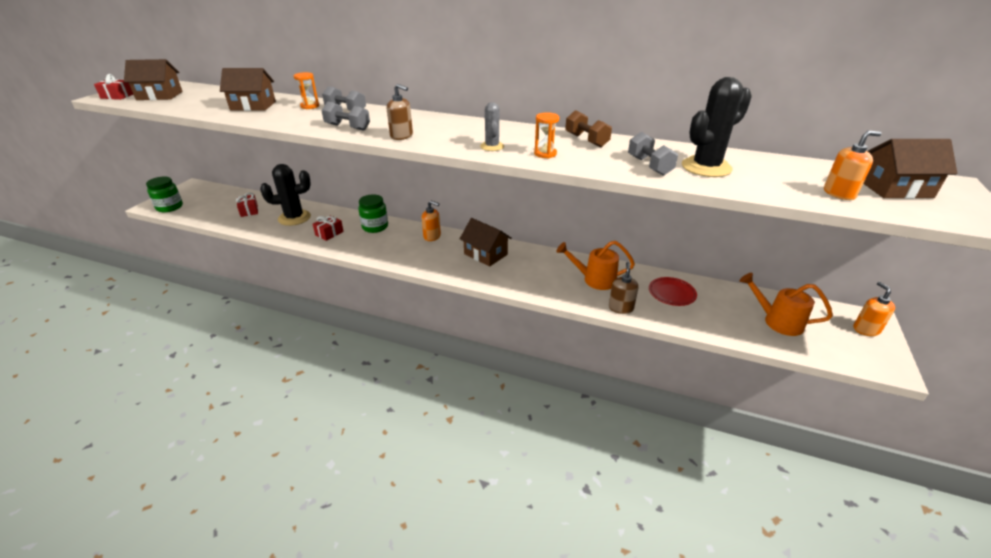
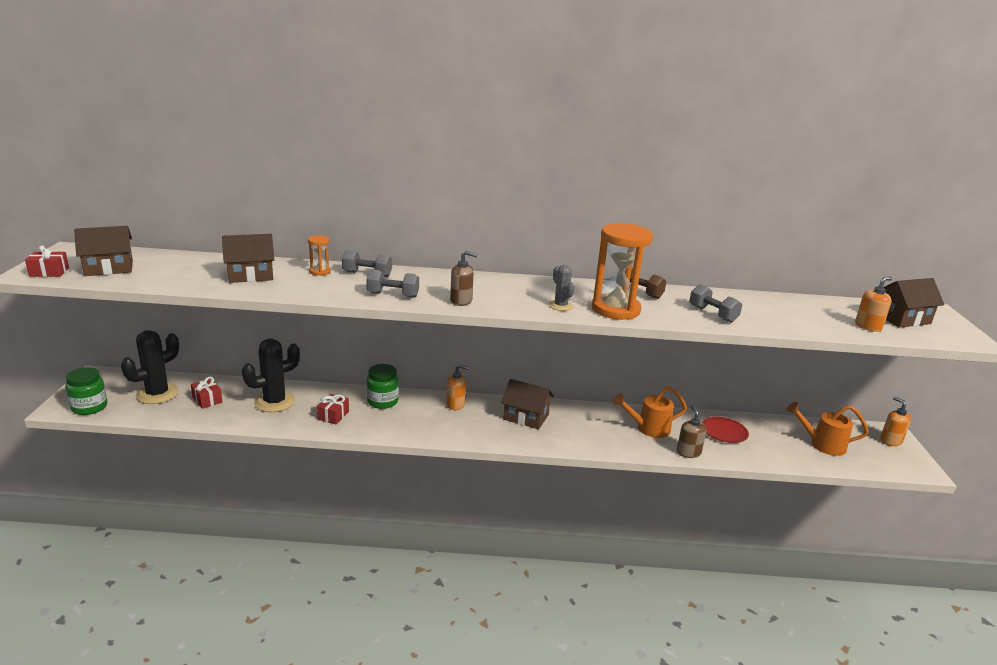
camera: 20 degrees left, 10 degrees down
(545, 154) = (615, 309): orange hourglass -> orange hourglass, size x2.23
(706, 167) = (757, 312): black cactus -> black cactus (157, 394)

